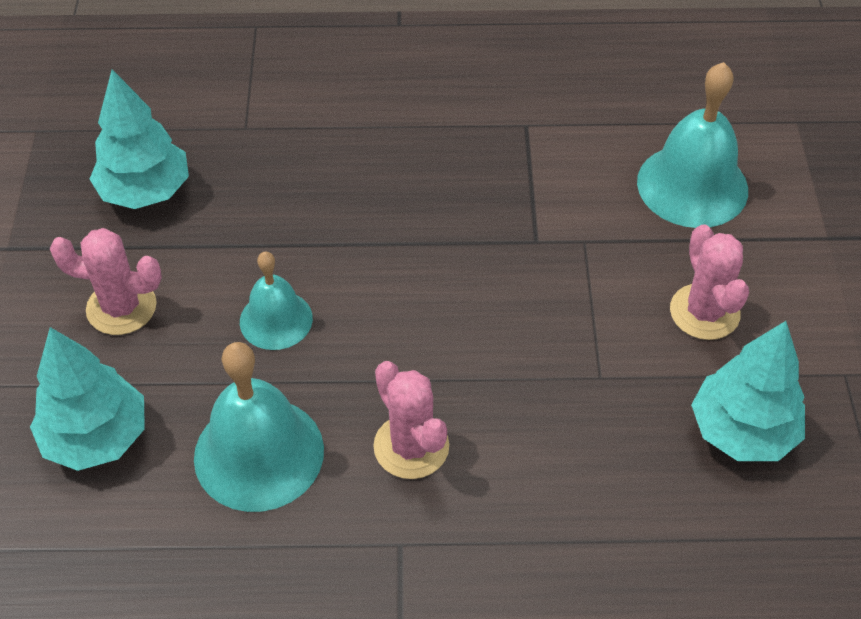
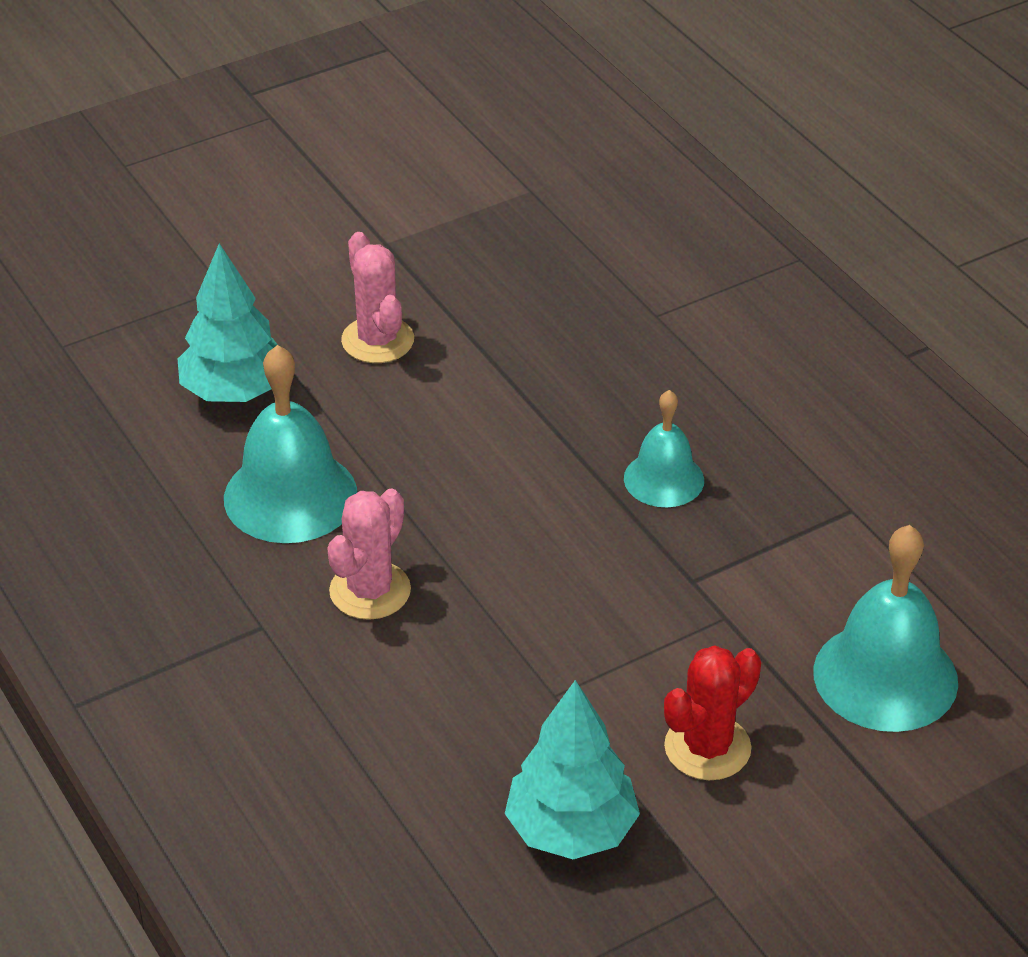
camera: 60 degrees right, 10 degrees down
(145, 192) = (519, 291): turquoise tree -> none
(276, 320) = (442, 441): turquoise bell -> turquoise bell (664, 479)
(704, 312) = (707, 748): pink cactus -> red cactus

